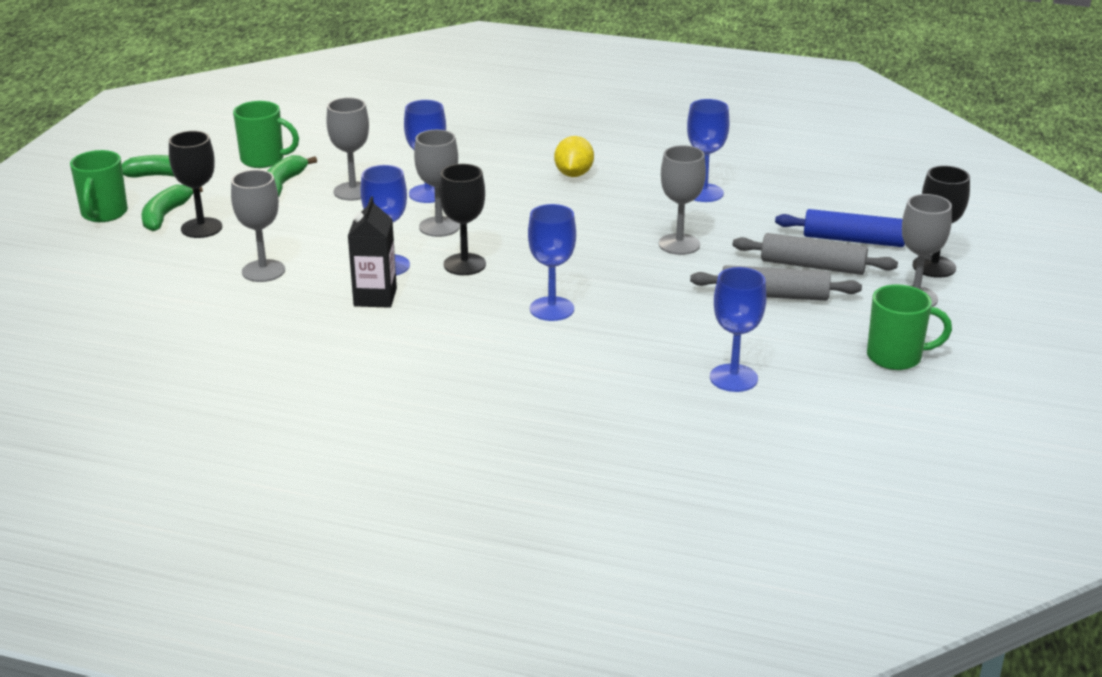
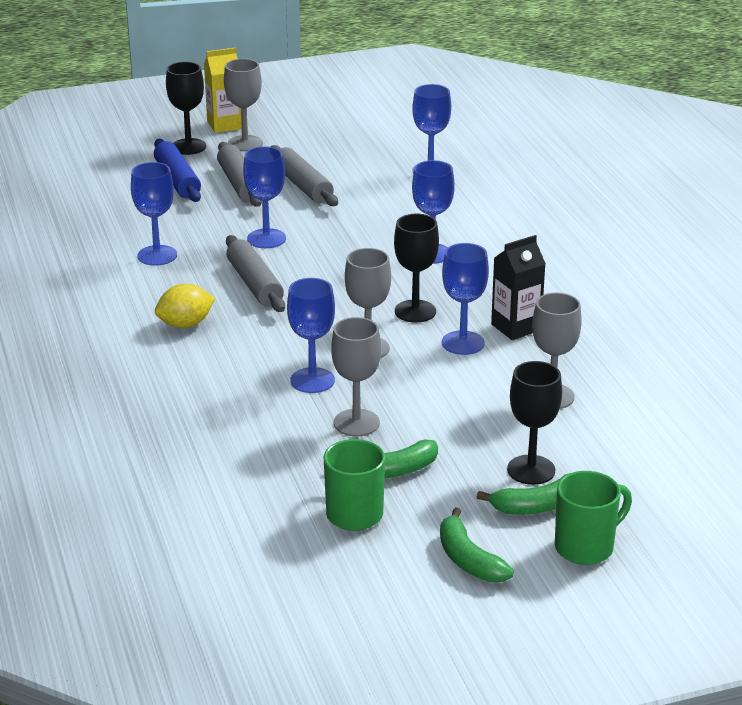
camera: 125 degrees left, 0 degrees up
(602, 216) = (255, 284): none -> grey rolling pin
(679, 244) = (266, 239): grey goblet -> blue goblet
(896, 357) = (334, 133): green mug -> none
(978, 301) = (225, 125): none -> yellow carton

